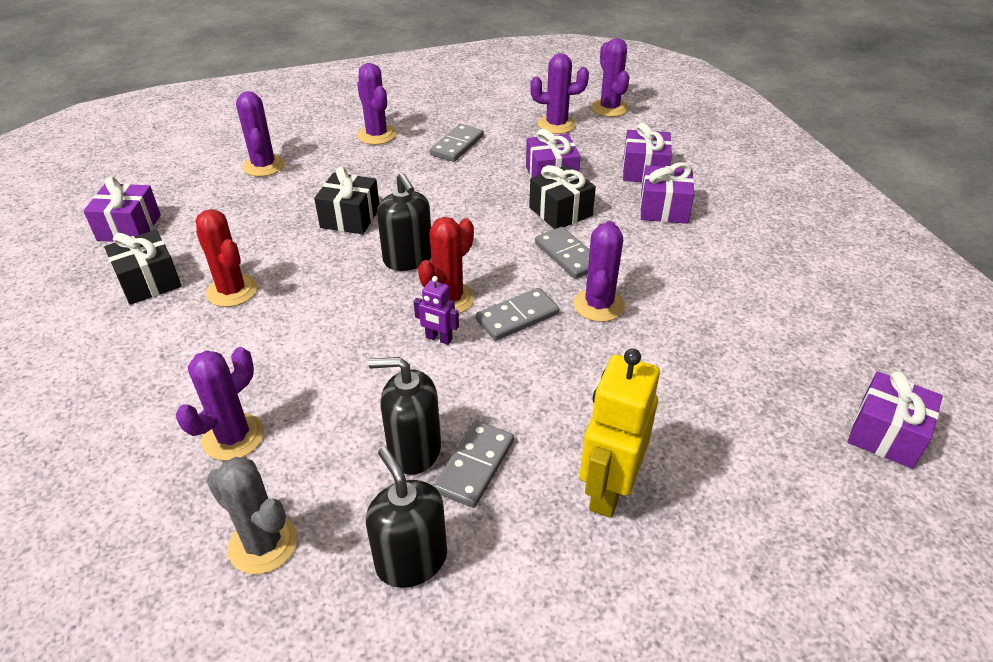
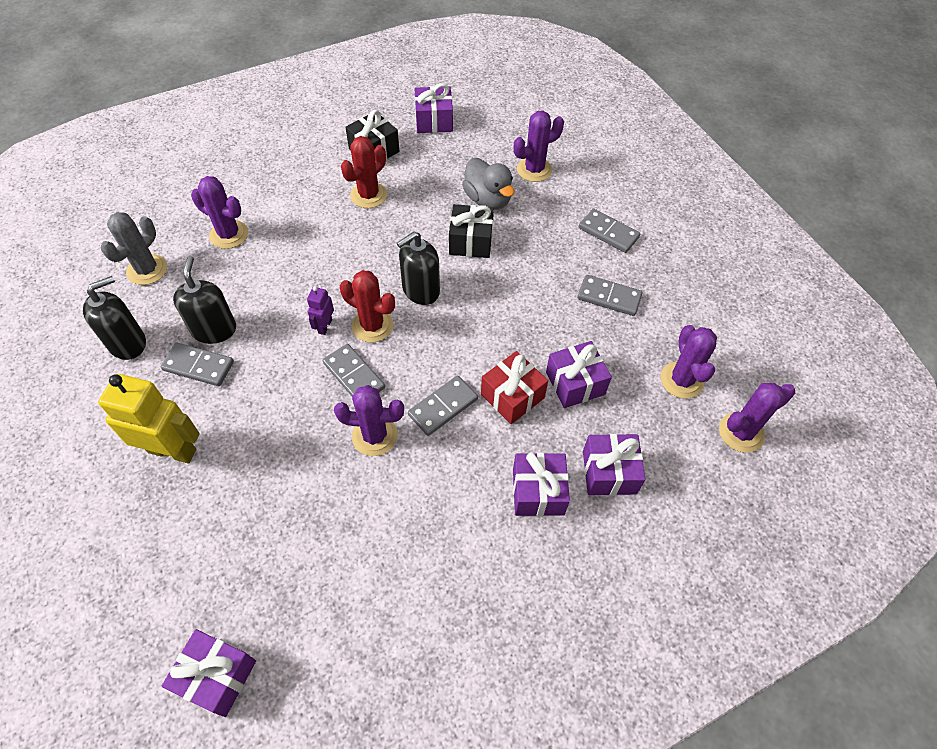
camera: 80 degrees right, 15 degrees up
(292, 200) = (488, 199): none -> grey duck
(377, 135) = (608, 233): purple cactus -> grey domino
(560, 212) = (512, 396): black gift -> red gift

